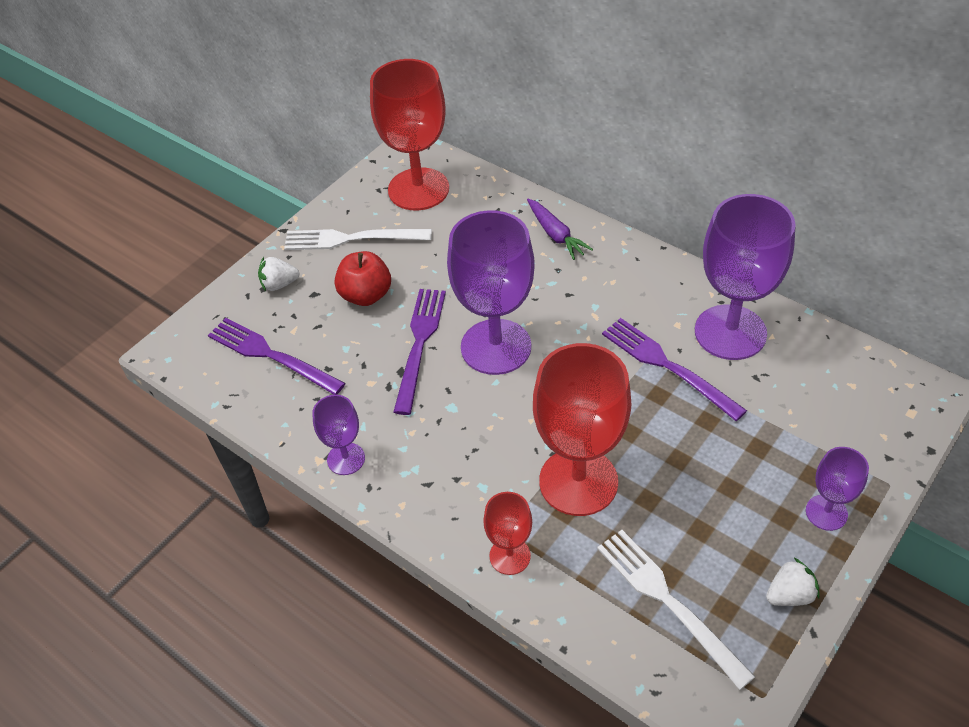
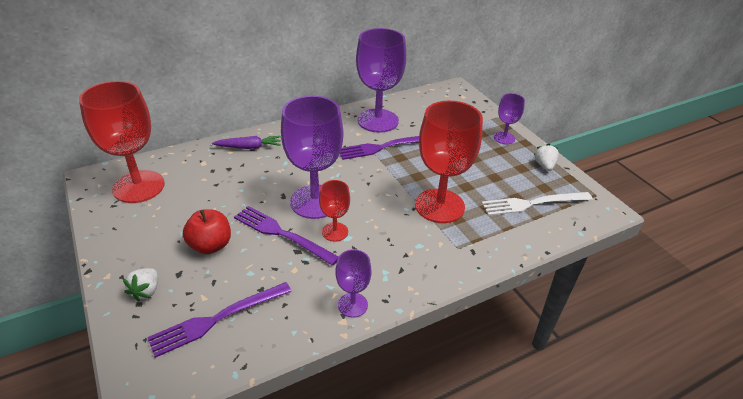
camera: 70 degrees left, 10 degrees down
(351, 239) = (146, 235): white fork -> none
(510, 556) = (476, 251): red goblet -> red goblet (335, 232)

